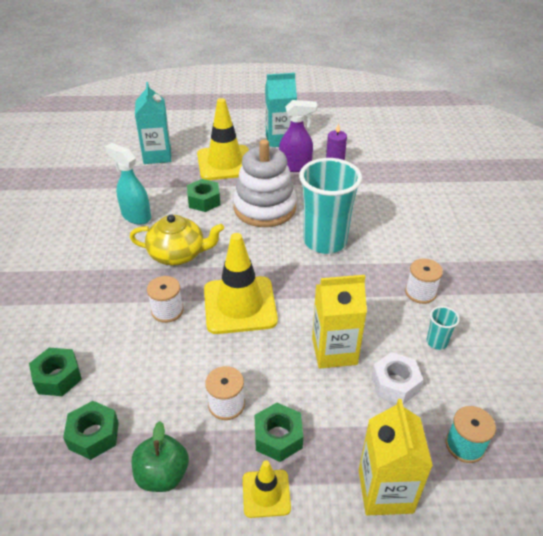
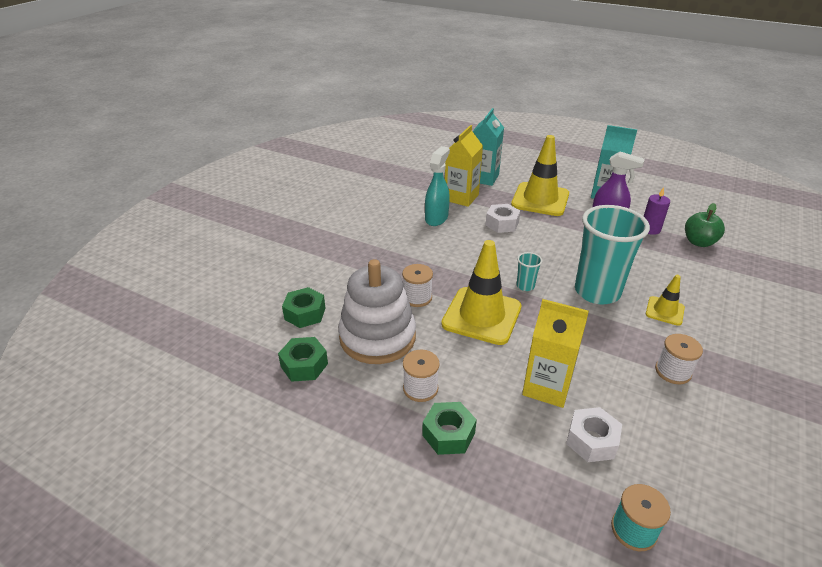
camera: 30 degrees right, 5 degrees down
(136, 216) = (436, 218): turquoise spray bottle -> turquoise spray bottle turned 45 degrees clockwise
(162, 475) = (336, 418): green apple -> green apple (699, 242)
(178, 254) = (453, 258): yellow teapot -> none
(204, 201) = (502, 224): green nut -> white nut
(264, 208) = (554, 246): white stacking toy -> white stacking toy (377, 337)
(266, 493) = (409, 473): yellow traffic cone -> yellow traffic cone (664, 311)
(385, 491) = (521, 527): yellow carton -> yellow carton (461, 197)
(436, 342) = (662, 423): turquoise cup -> turquoise cup (525, 286)

